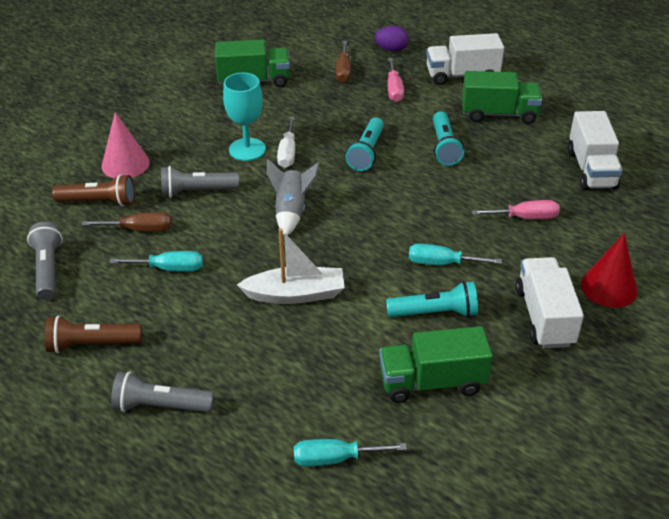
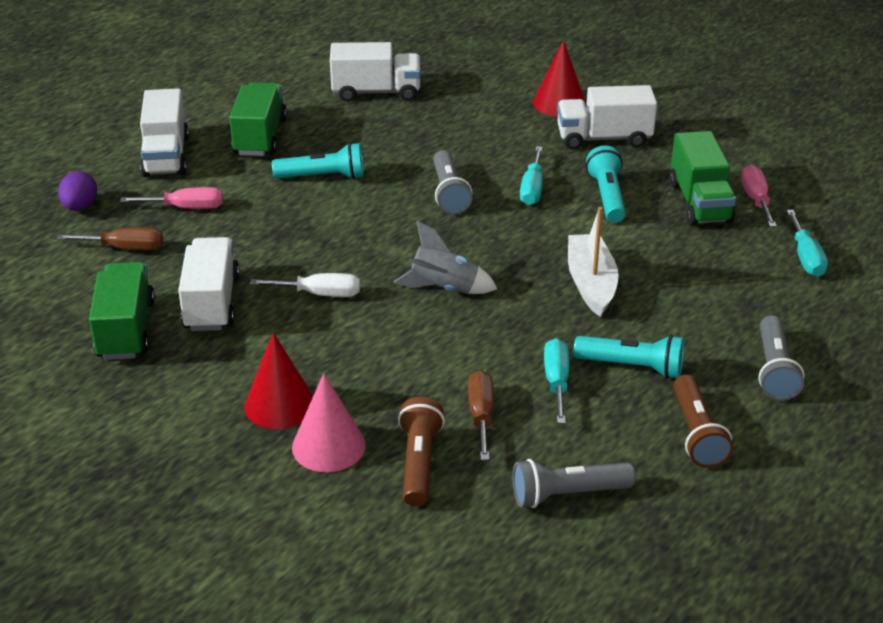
camera: 90 degrees left, 5 degrees down
(169, 143) = (280, 405): none -> red cone
(197, 191) = (400, 369): grey flashlight -> grey flashlight (449, 193)
(247, 149) = (307, 329): turquoise goblet -> none
(280, 109) = (211, 303): none -> white truck
(366, 153) = (327, 232): turquoise flashlight -> turquoise flashlight (632, 367)
(525, 217) = (457, 136): pink screwdriver -> pink screwdriver (756, 200)

